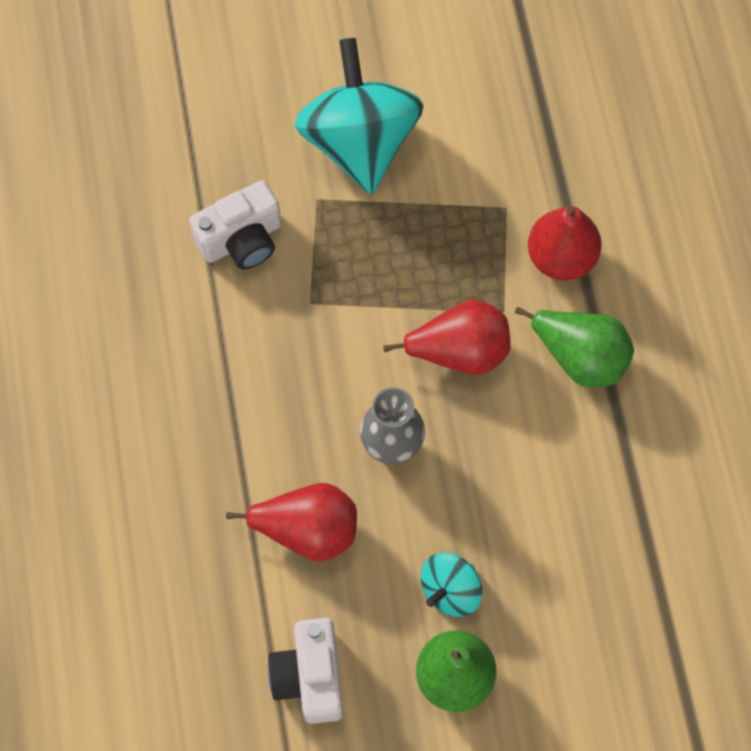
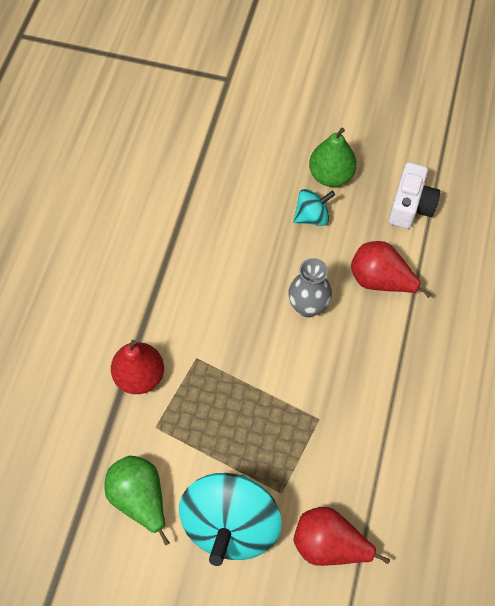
camera: 155 degrees left, 5 degrees down
(242, 240) = (347, 485): white camera -> none
(459, 351) = (237, 344): red pear -> red pear (329, 544)
(580, 357) = (165, 309): green pear -> green pear (140, 498)

